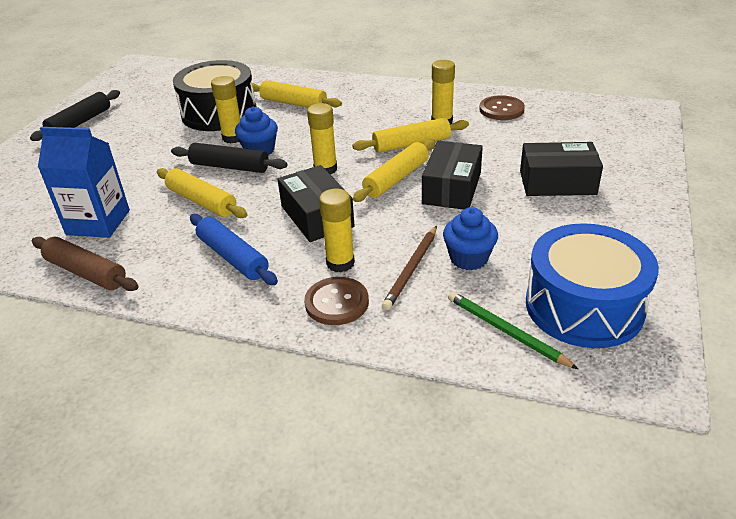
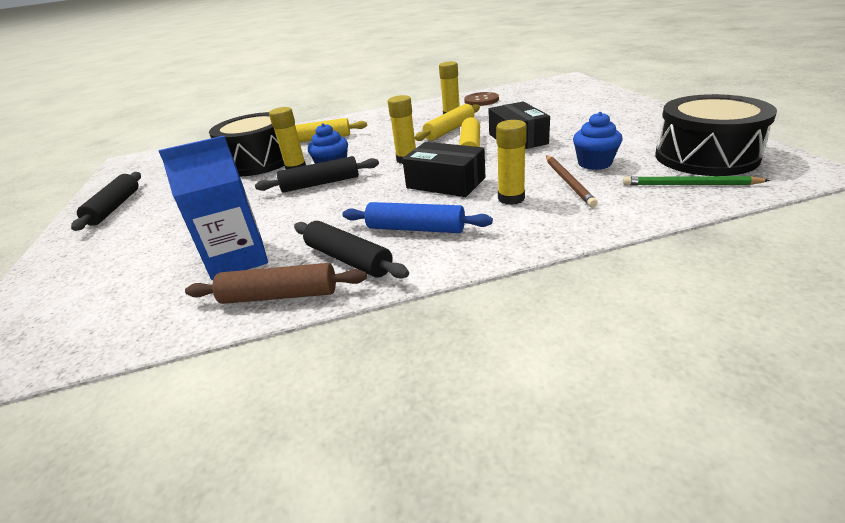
camera: 30 degrees left, 5 degrees down
(157, 263) = (348, 259): none -> black rolling pin
(202, 201) = (328, 209): yellow rolling pin -> none
(336, 302) = (550, 218): brown button -> none
(557, 182) = (578, 116): black box -> none
(584, 306) = (705, 156): blue drum -> black drum

